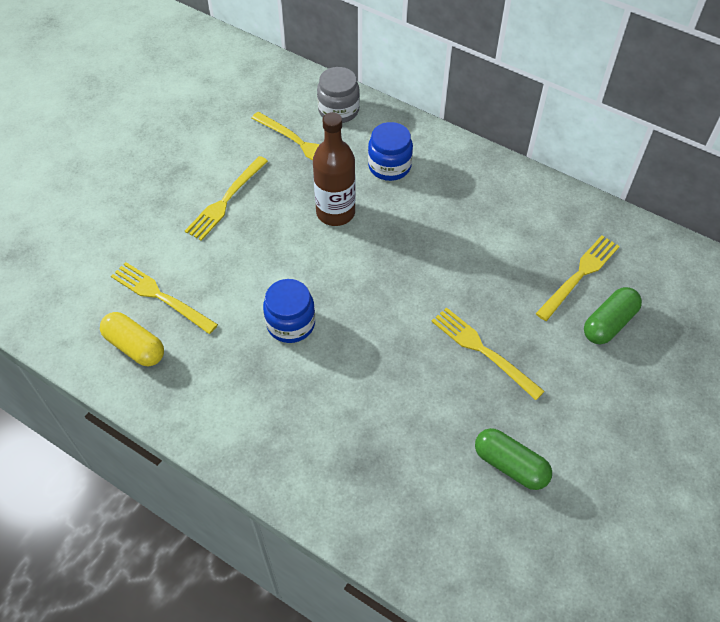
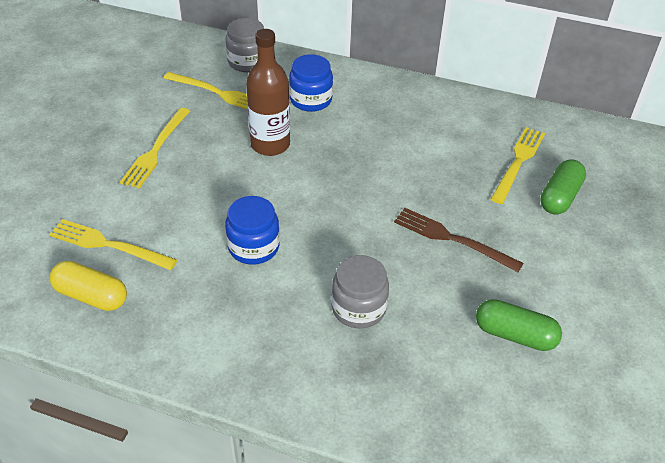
camera: 15 degrees left, 10 degrees down
(370, 407) = (358, 308): none -> grey jar
(483, 350) = (452, 239): yellow fork -> brown fork

